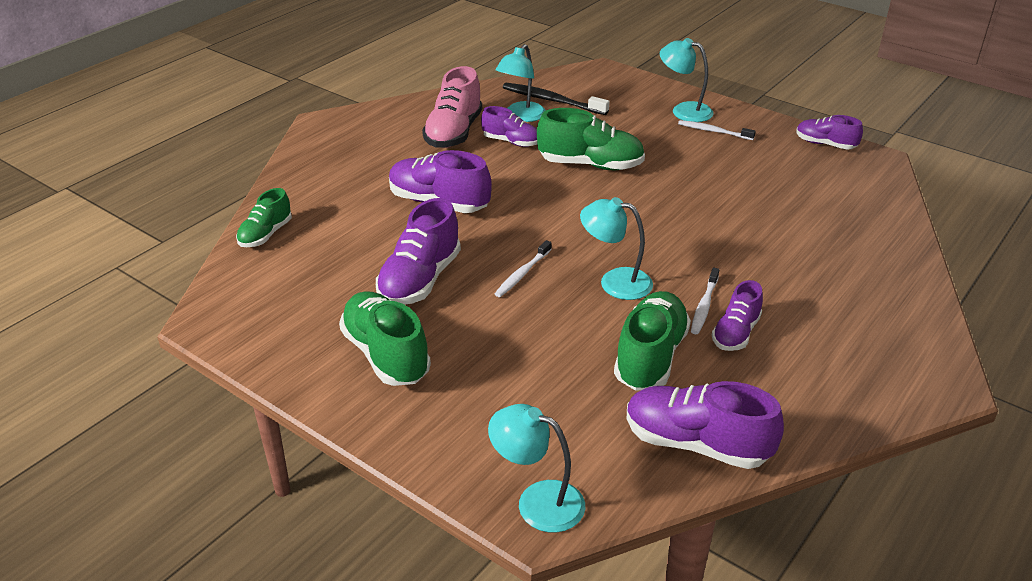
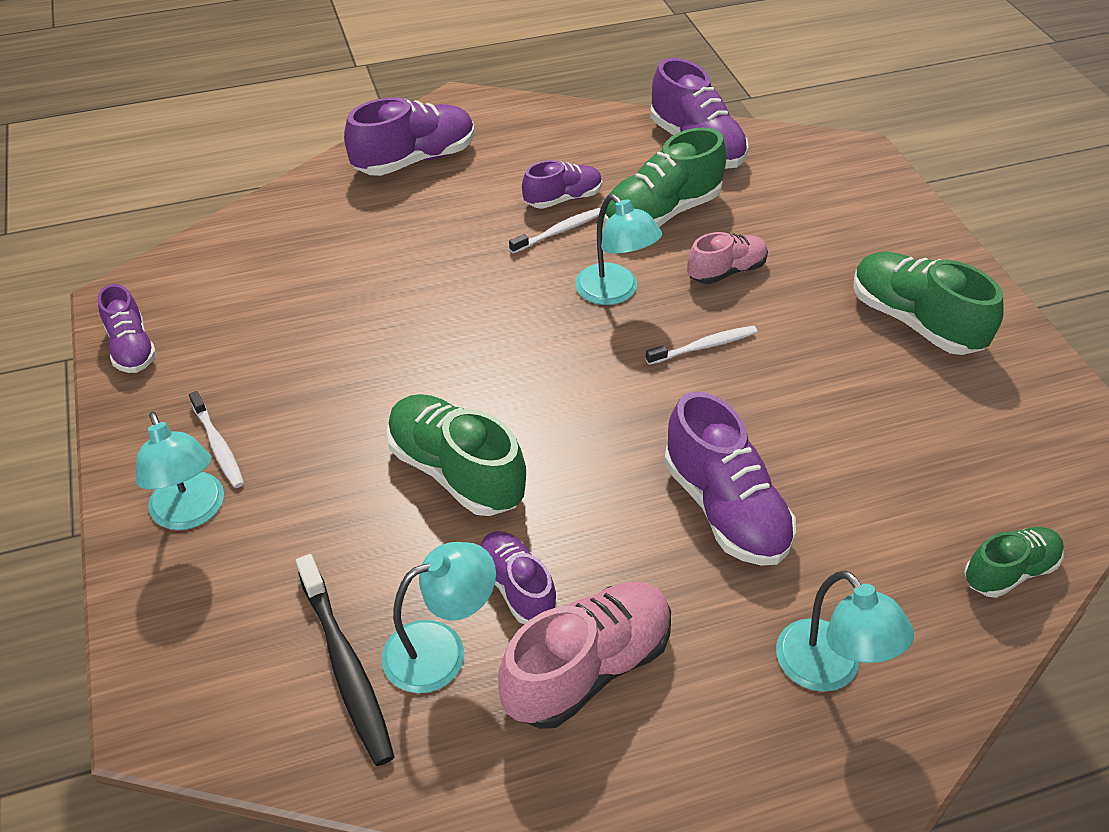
camera: 145 degrees left, 10 degrees up
(386, 355) = (914, 321): green shoe -> green shoe turned 135 degrees clockwise
(420, 280) = (828, 393): purple shoe -> purple shoe (415, 160)
(537, 501) = (851, 162): turquoise lamp -> turquoise lamp (829, 670)
(554, 331) = (726, 271): none -> pink shoe

